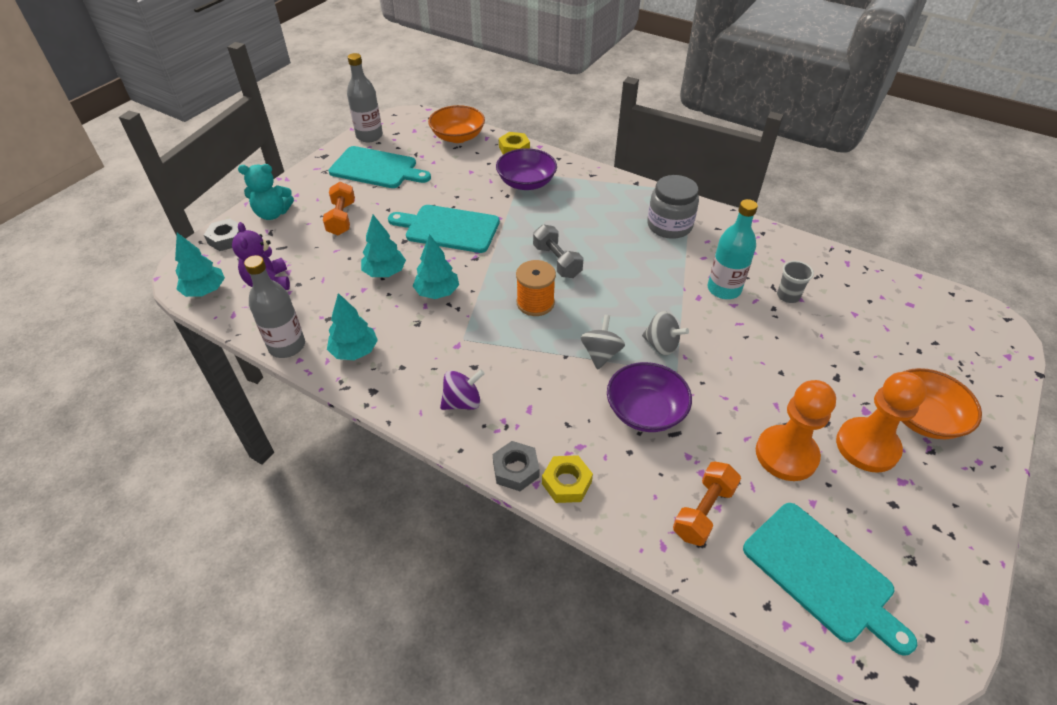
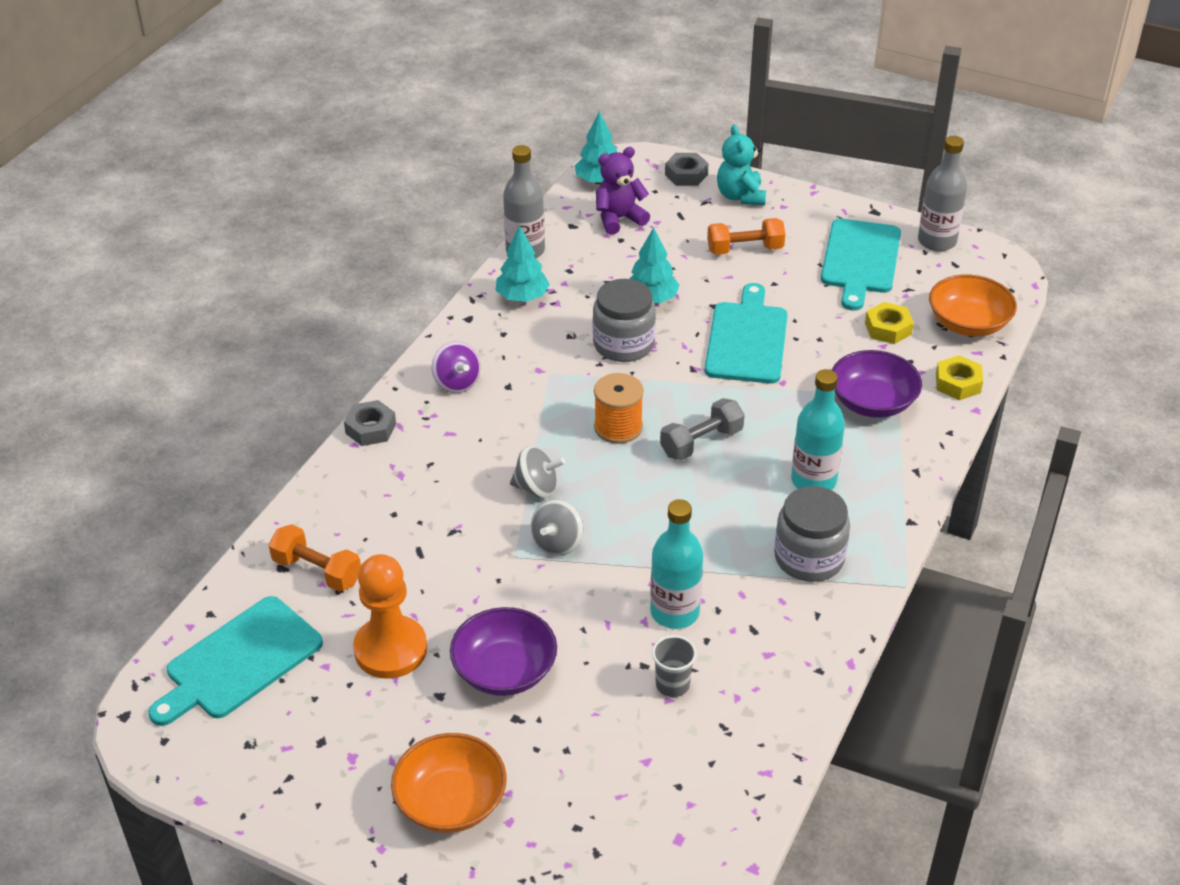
camera: 85 degrees right, 5 degrees down
(437, 292) = (623, 344): turquoise tree -> grey jar
(566, 483) = (354, 466): yellow nut -> yellow nut (888, 328)
(599, 215) = (813, 481): none -> turquoise bottle
(645, 411) = (450, 527): purple bowl -> purple bowl (505, 670)
(867, 446) = (403, 731): orange pawn -> none

